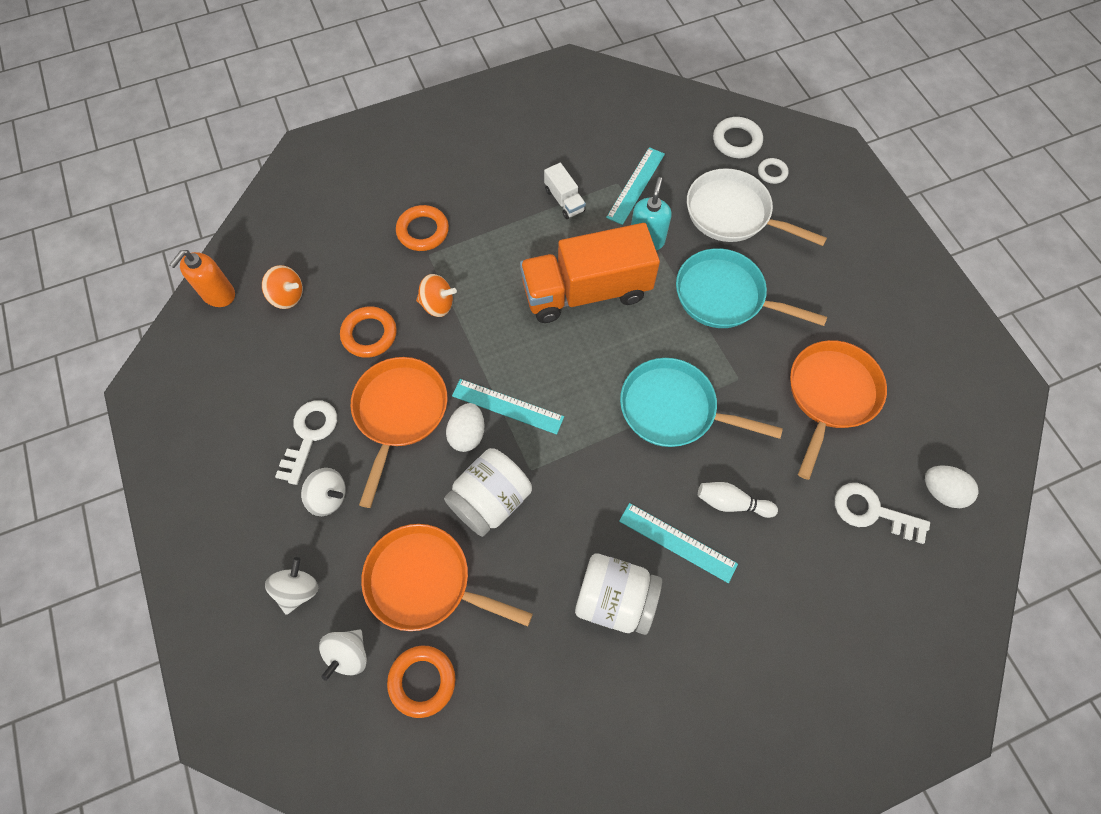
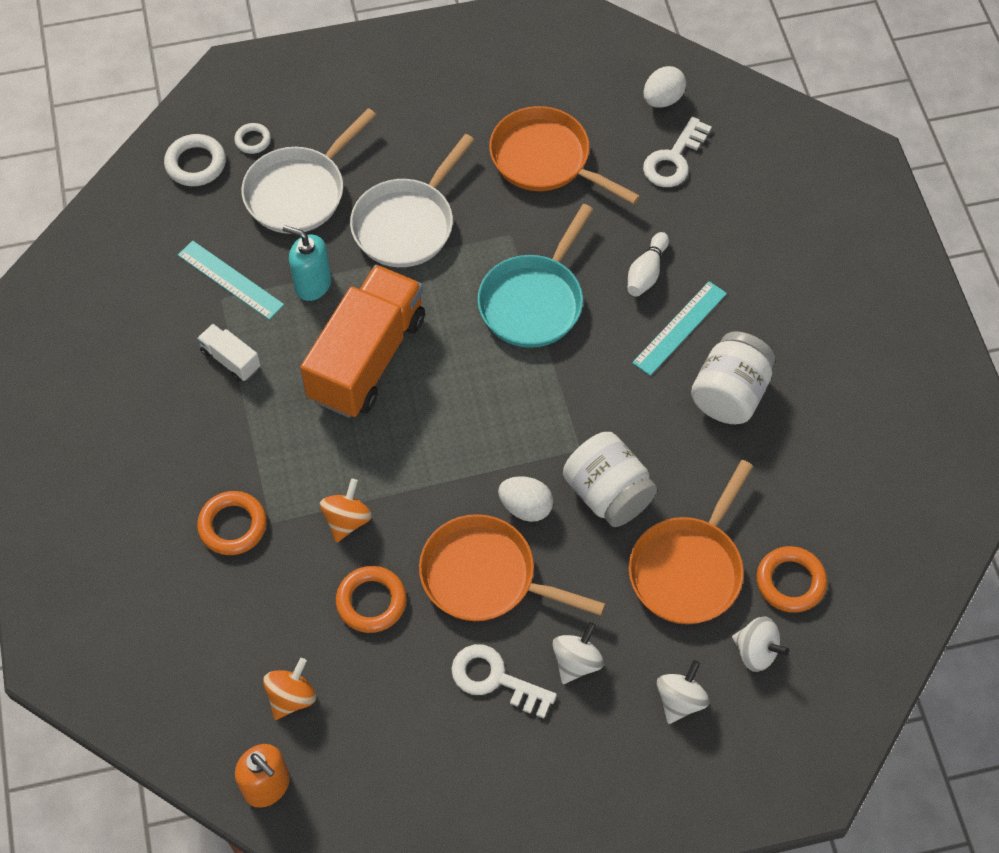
camera: 80 degrees left, 5 degrees down
(298, 590) = (680, 700): white spinning top -> white spinning top turned 90 degrees clockwise
(507, 406) = (499, 462): turquoise ruler -> none
(564, 200) = (230, 360): white truck -> white truck turned 120 degrees counterclockwise
(586, 291) = (367, 358): orange truck -> orange truck turned 150 degrees counterclockwise
(725, 296) = (407, 223): turquoise pan -> white pan

